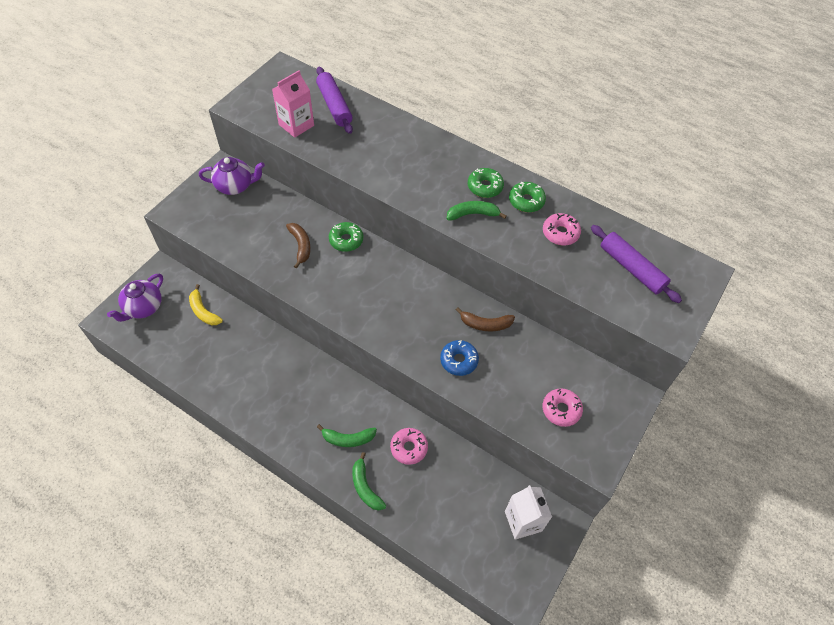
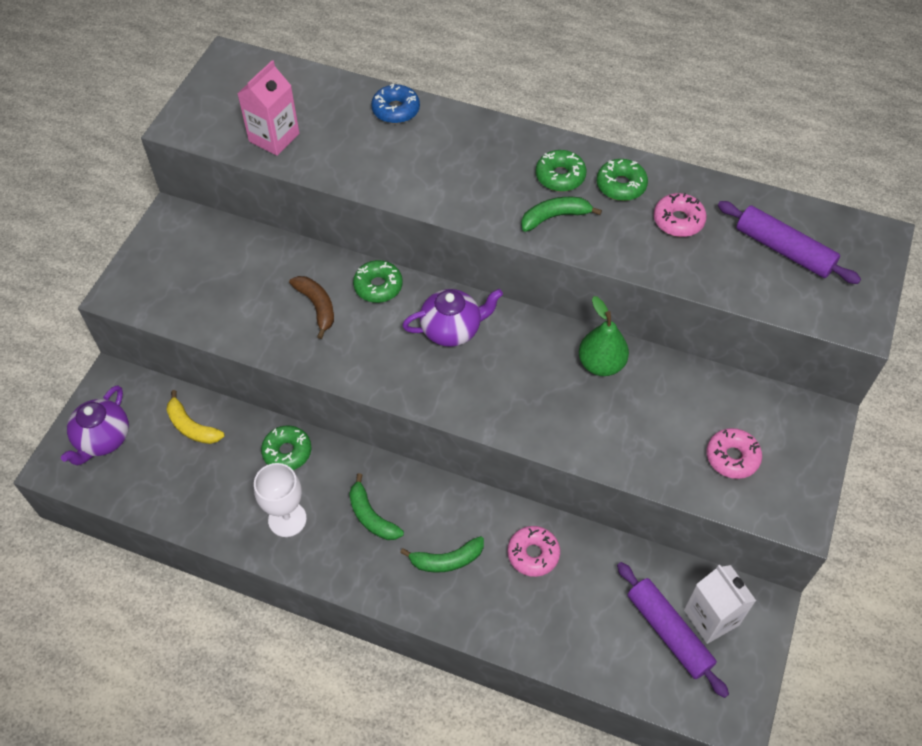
camera: 10 degrees left, 0 degrees up
(235, 186) = (198, 239): purple teapot -> purple teapot (452, 329)
(248, 387) = (287, 519): none -> white goblet
(261, 341) = (287, 452): none -> green donut
(334, 105) = (319, 100): purple rolling pin -> purple rolling pin (669, 632)
(365, 487) = (489, 619): green banana -> green banana (371, 516)
(459, 360) = (579, 420): blue donut -> blue donut (396, 110)
(485, 324) = (601, 364): brown banana -> green pear

